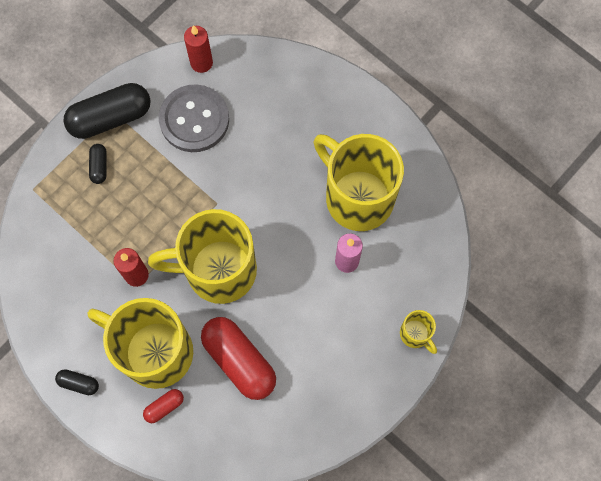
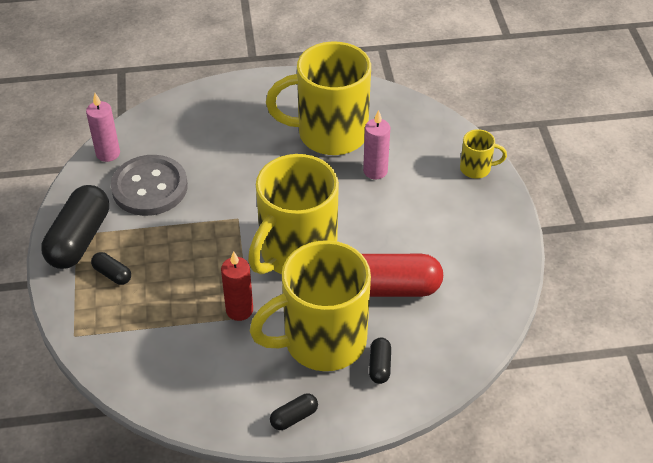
camera: 50 degrees left, 25 degrees down
(164, 407) = (379, 366): red capsule -> black capsule
(201, 63) = (108, 153): red candle -> pink candle

